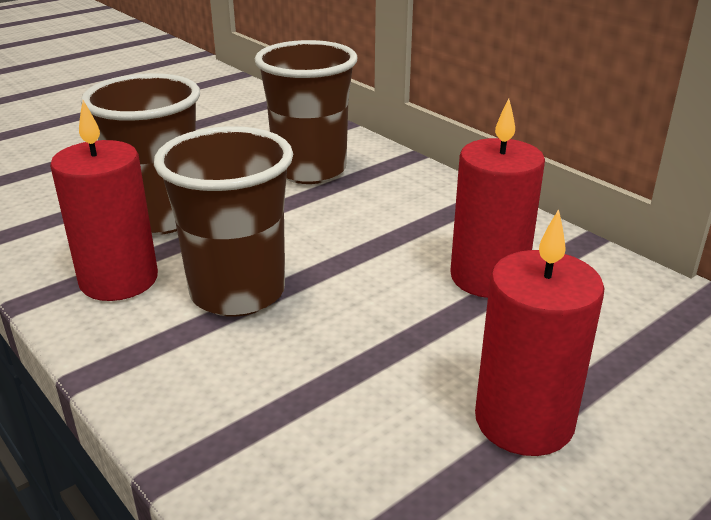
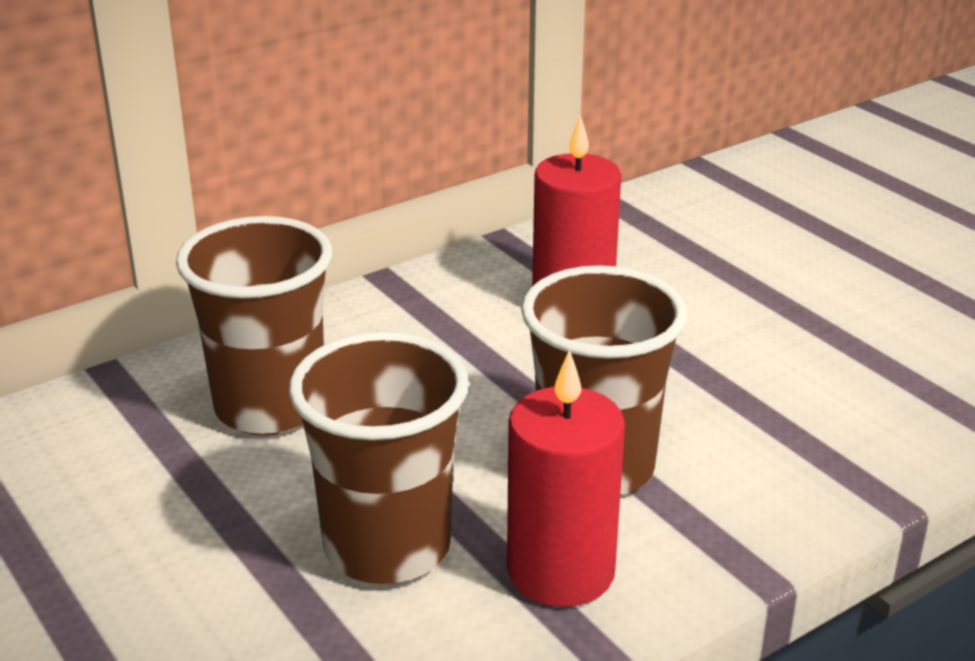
camera: 85 degrees left, 0 degrees up
(524, 421) = (791, 312): red candle -> none

